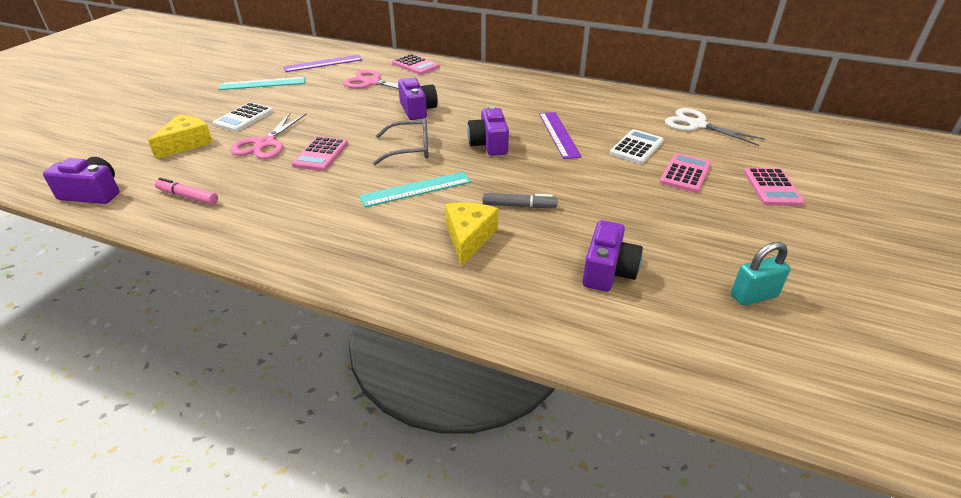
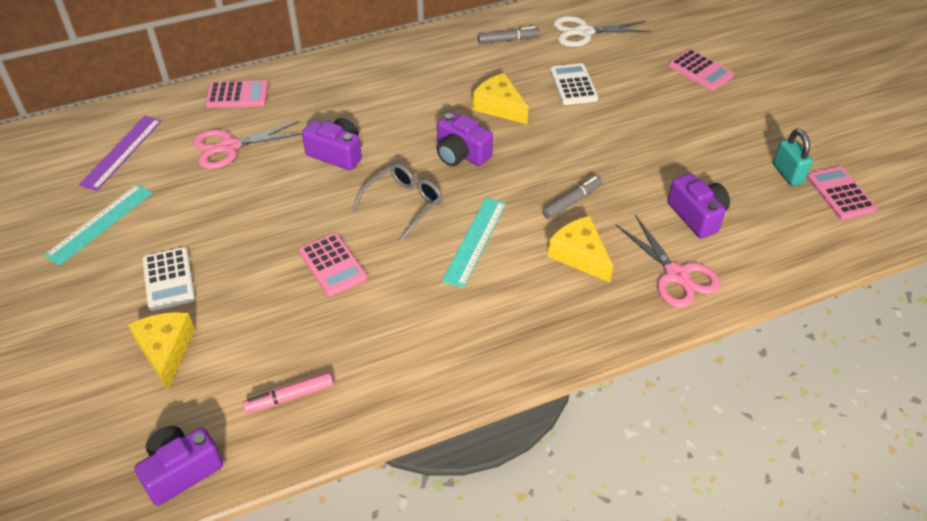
camera: 45 degrees left, 10 degrees up
(265, 143) = (254, 291): pink scissors -> pink scissors (676, 275)
(559, 134) = (499, 107): purple ruler -> yellow cheese
(627, 106) = (508, 40): none -> grey marker
(685, 173) = (636, 92): pink calculator -> pink calculator (840, 193)
(753, 296) = (787, 174): turquoise padlock -> turquoise padlock turned 45 degrees counterclockwise

